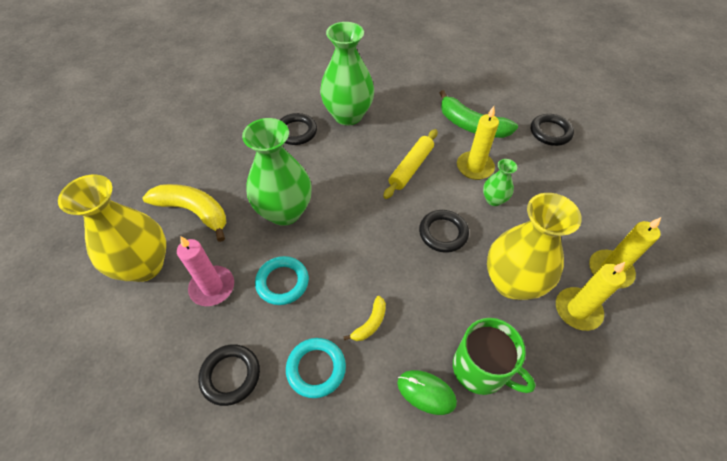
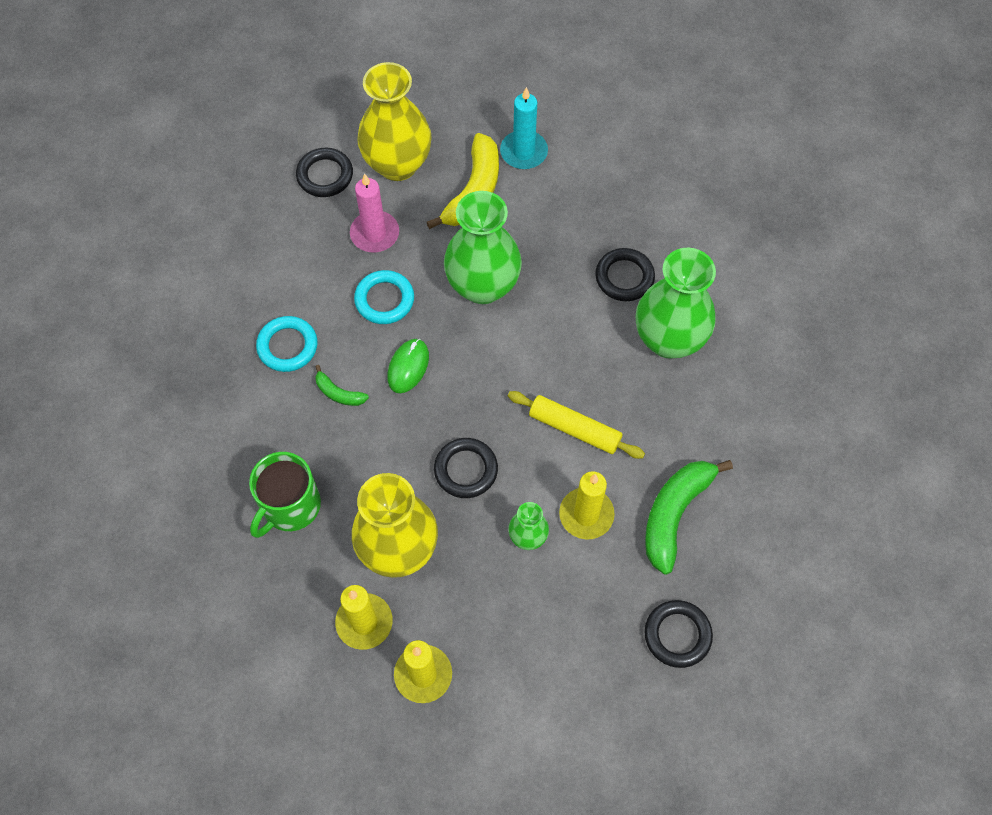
camera: 85 degrees right, 10 degrees up
(169, 177) = (523, 152): none -> turquoise candle
(230, 375) = (279, 272): black ring -> black ring (325, 175)
(370, 323) = (338, 393): yellow banana -> green banana
(426, 392) = (264, 451): green mouse -> green mouse (408, 367)

